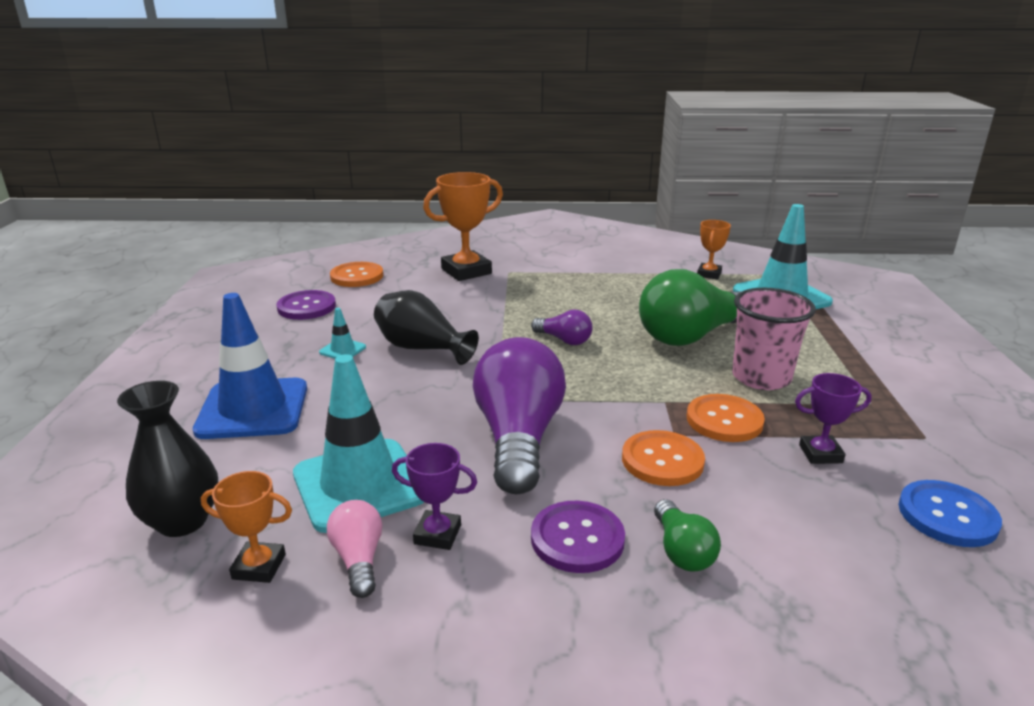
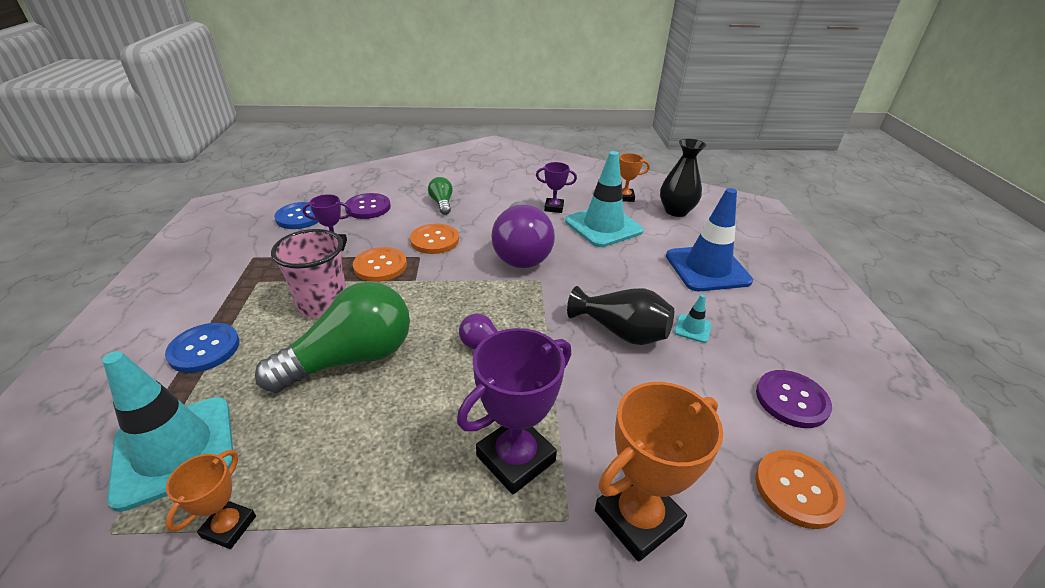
camera: 175 degrees right, 10 degrees up
(358, 559) = (584, 200): pink light bulb -> none
(539, 289) = (515, 458): none -> purple trophy
(577, 539) = (489, 207): purple button -> purple button (368, 207)
(841, 344) = (204, 349): none -> blue button

